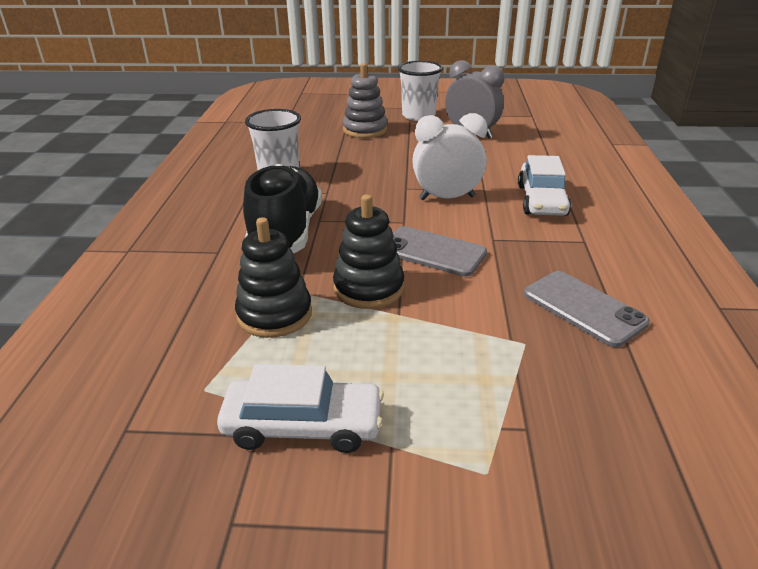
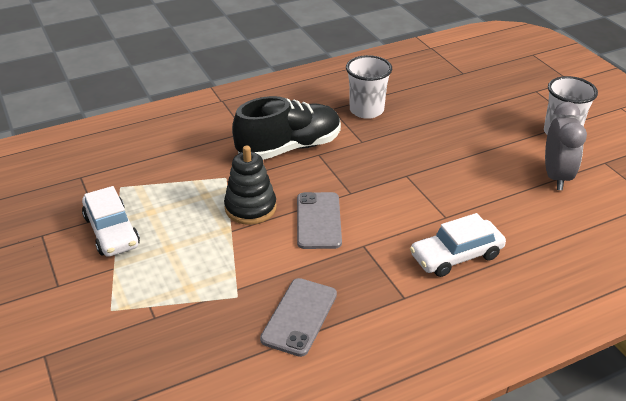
camera: 60 degrees right, 5 degrees up
(274, 314) = (197, 182): black stacking toy -> none
(365, 130) = (493, 116): grey stacking toy -> none
(447, 198) = (409, 201): white clock -> none

